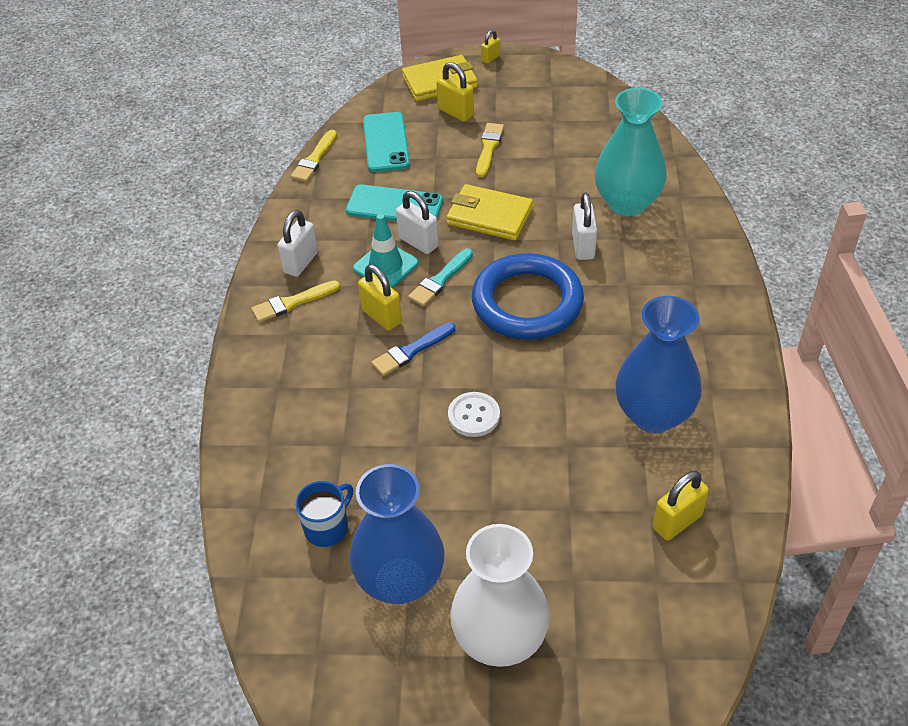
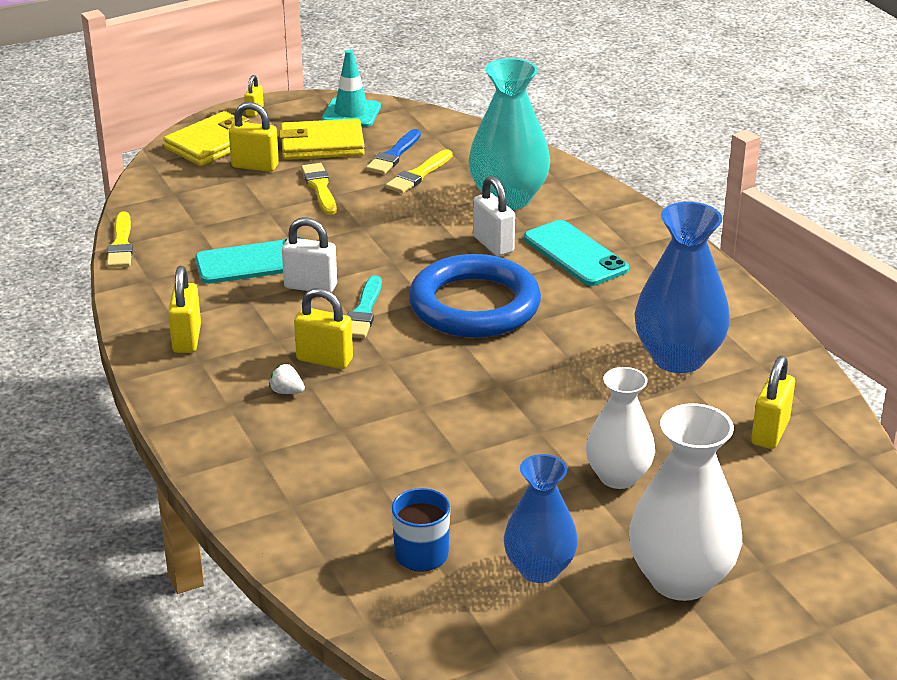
camera: 30 degrees left, 15 degrees down
(292, 303) = (208, 376): yellow brush -> yellow brush (418, 175)
(301, 262) = (187, 339): white padlock -> yellow padlock
(335, 337) = (287, 391): none -> white strawberry
(386, 142) = (195, 210): turquoise phone -> turquoise phone (575, 254)
(386, 266) = (291, 316): turquoise traffic cone -> turquoise traffic cone (351, 113)
(400, 580) = (539, 569): blue vase -> blue vase, size x0.67
(411, 351) = (384, 379): blue brush -> blue brush (394, 155)
(474, 415) = (499, 412): white button -> none
(489, 216) = (371, 245): yellow wallet -> yellow wallet (321, 144)
(521, 516) = (618, 476): none -> white vase

